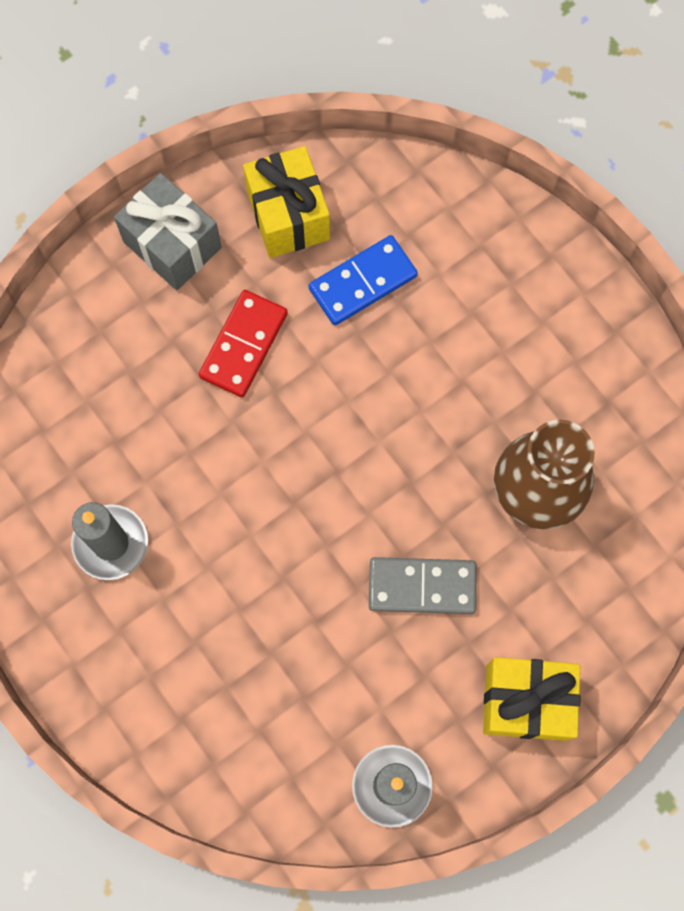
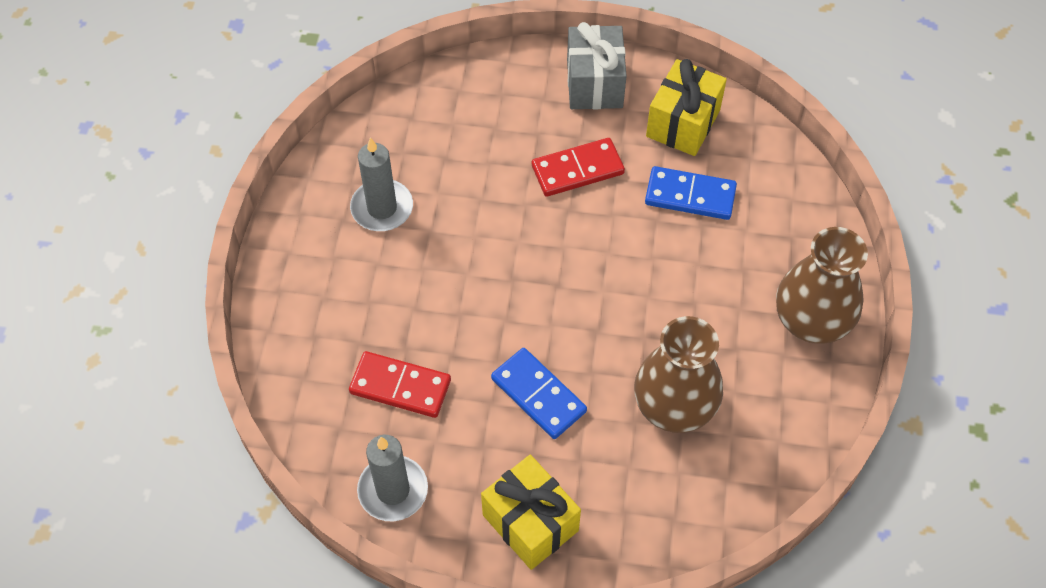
camera: 45 degrees right, 15 degrees down
(302, 691) = (400, 387): none -> red domino
(422, 587) = (538, 395): grey domino -> blue domino
(568, 310) = (811, 321): none -> brown vase

